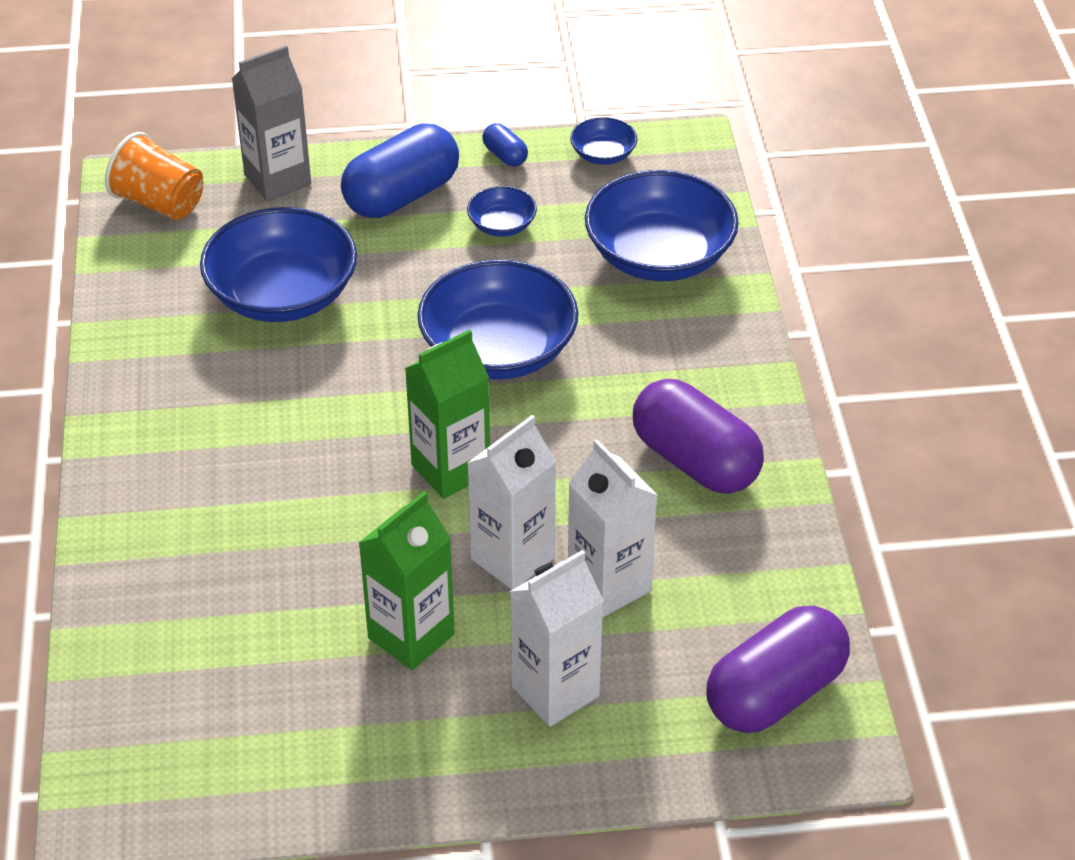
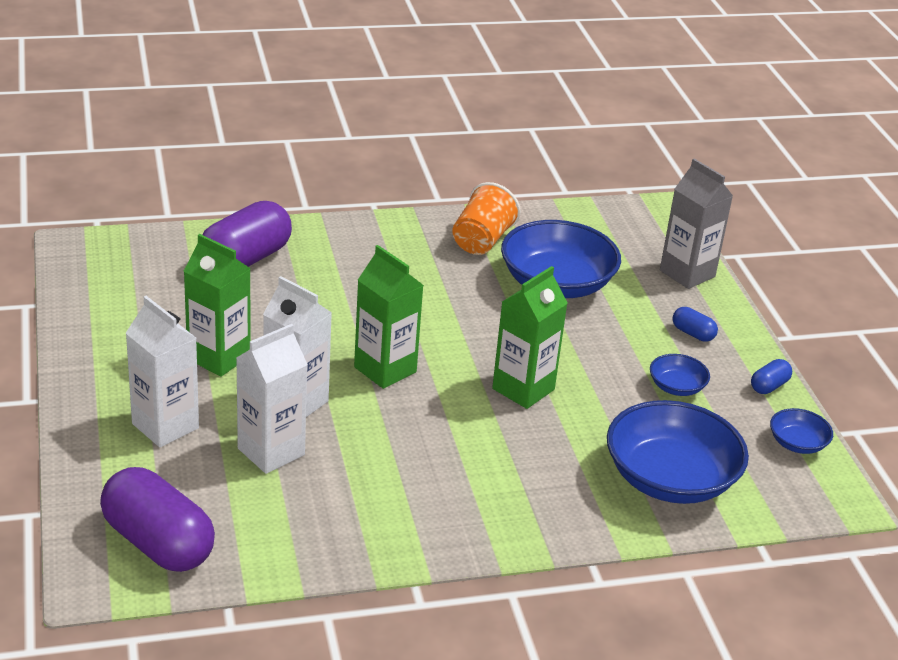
camera: 80 degrees right, 10 degrees down
(160, 203) = (639, 225): orange cup -> orange cup (482, 241)
(402, 196) = (693, 333): blue capsule -> blue capsule, size x0.44
(498, 349) = (523, 389): blue bowl -> green carton
(695, 461) = (414, 499): purple capsule -> purple capsule (245, 259)

